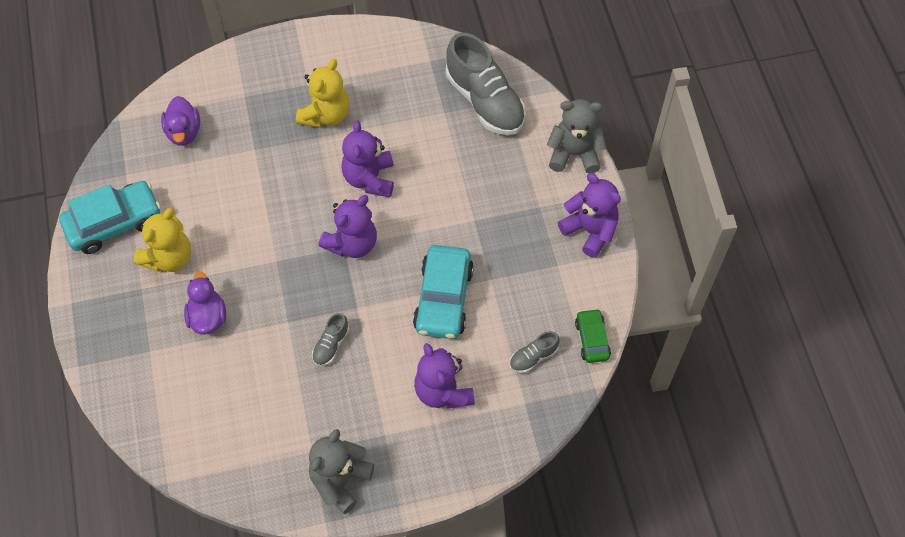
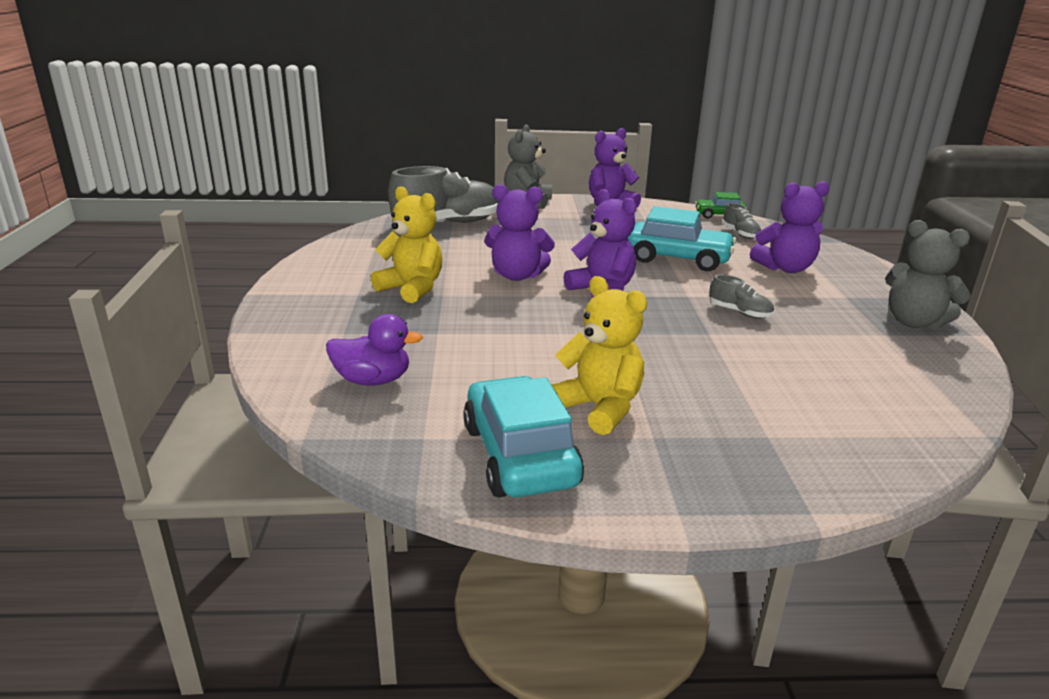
camera: 80 degrees left, 35 degrees down
(208, 317) = (704, 384): purple duck -> none

